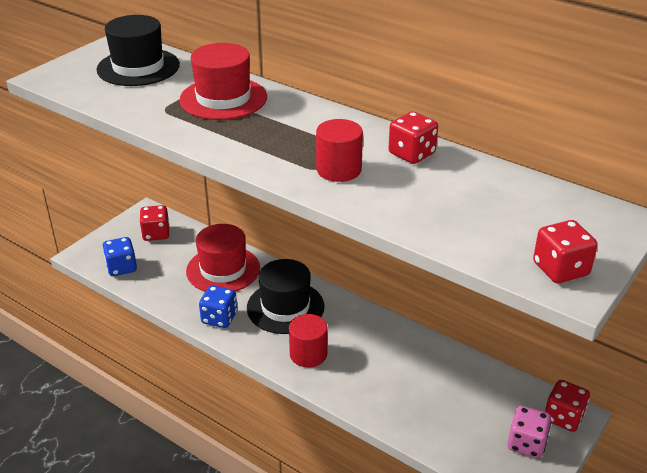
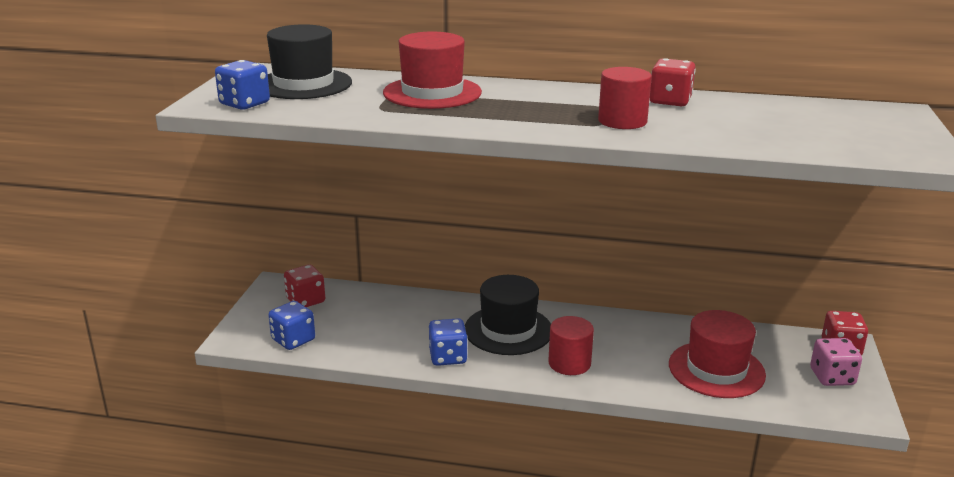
camera: 25 degrees left, 10 degrees down
(74, 82) = (244, 104): none -> blue dice
(223, 269) = (411, 314): red hat -> red hat (716, 369)
(560, 269) = (904, 148): red dice -> none

